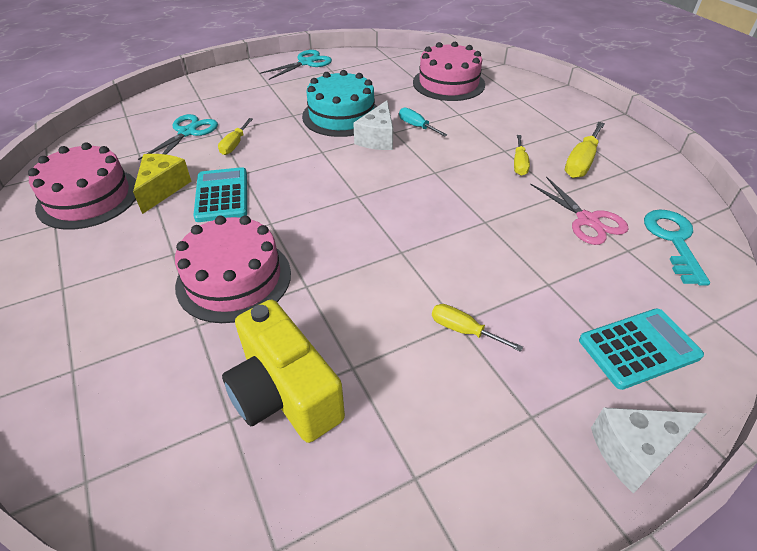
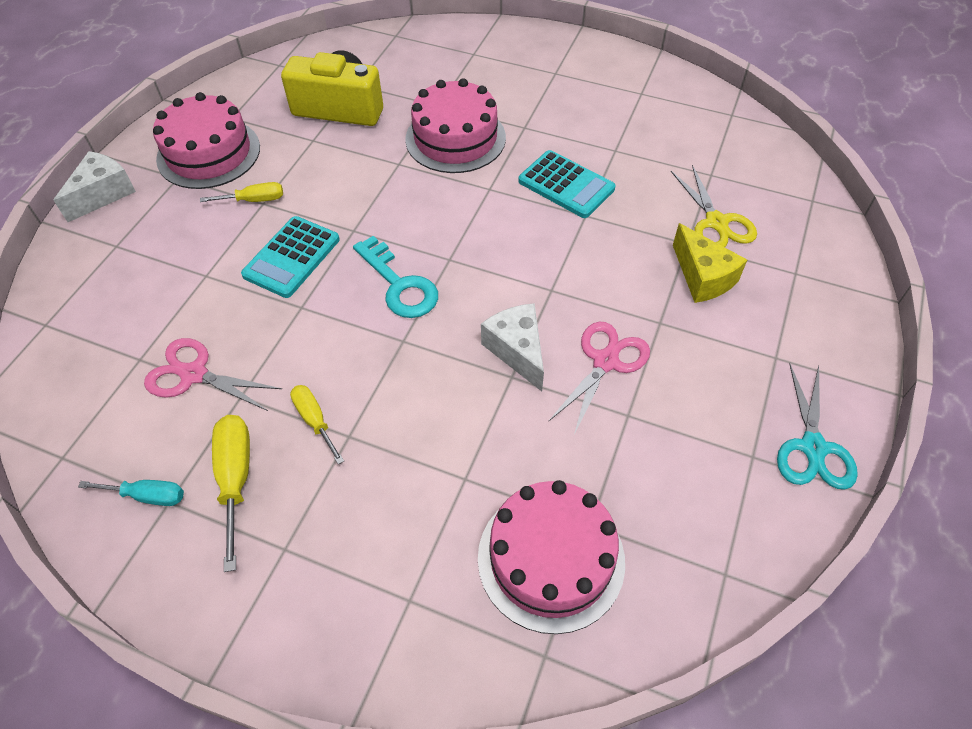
camera: 140 degrees right, 10 degrees up
(88, 198) = (661, 120): pink cake -> pink cake (209, 153)
(163, 189) = (623, 160): yellow cheese -> yellow cheese (702, 277)
(187, 132) = (716, 222): turquoise scissors -> yellow scissors
(234, 145) = (647, 239): yellow screwdriver -> none
(341, 115) = (605, 361): turquoise cake -> pink scissors
(416, 126) = (495, 407): turquoise screwdriver -> turquoise screwdriver (147, 496)
(638, 348) = (111, 261): turquoise calculator -> turquoise calculator (292, 257)
(673, 241) = (90, 402): turquoise key -> turquoise key (399, 285)

